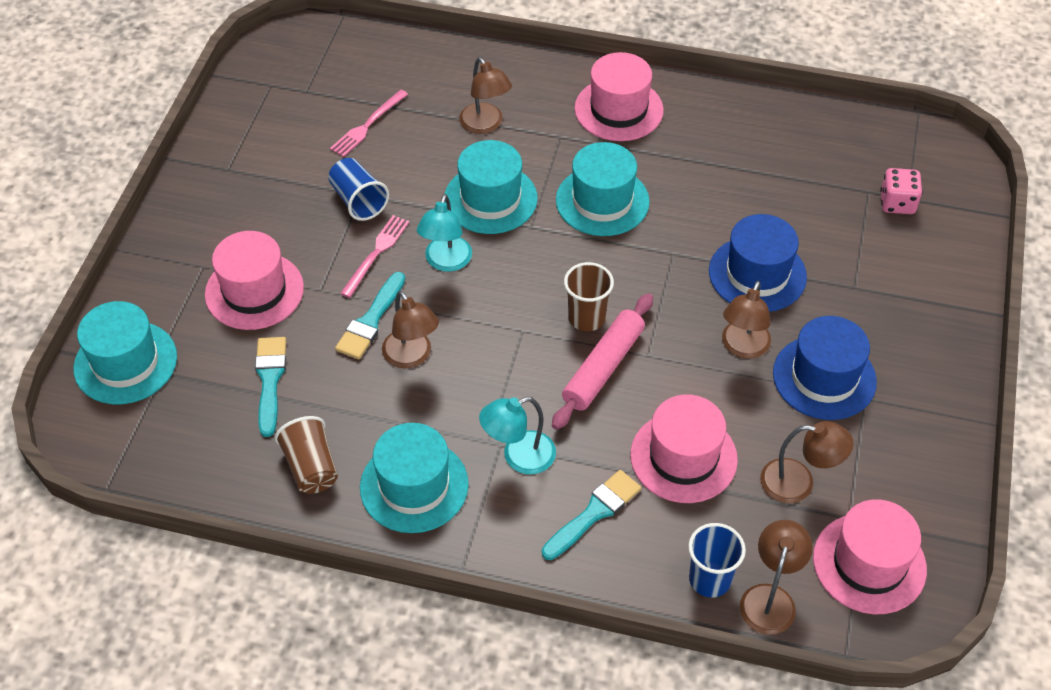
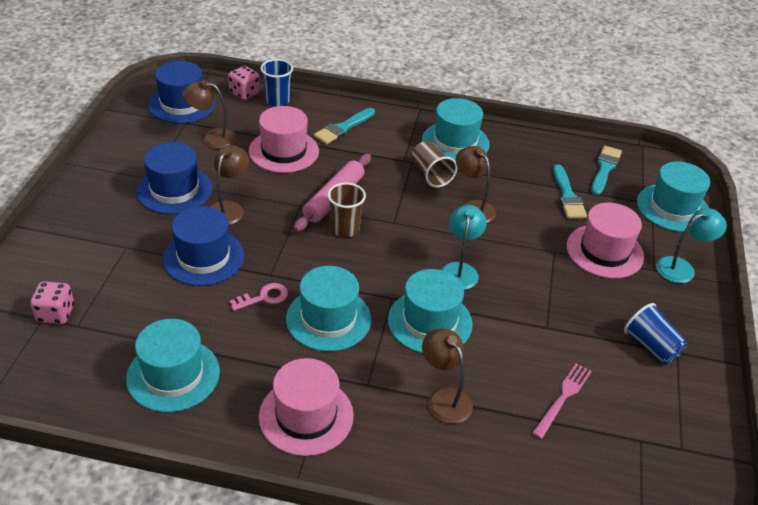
camera: 175 degrees right, 10 degrees down
(311, 467) = (522, 152): brown cup -> brown cup (431, 174)
(358, 201) = (547, 321): blue cup -> blue cup (651, 346)
(371, 320) = (508, 230): turquoise brush -> turquoise brush (604, 169)
(376, 254) = (518, 277): pink fork -> none
(519, 457) = (391, 154): turquoise lamp -> turquoise lamp (681, 267)
(676, 224) = (264, 297): none -> pink key
(753, 144) = (173, 375): none -> turquoise hat
(770, 598) = (244, 93): brown lamp -> pink dice
(869, 563) = (182, 104): pink hat -> blue hat

